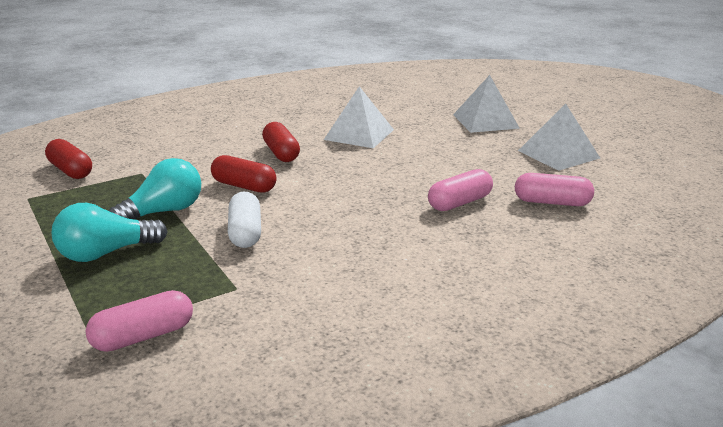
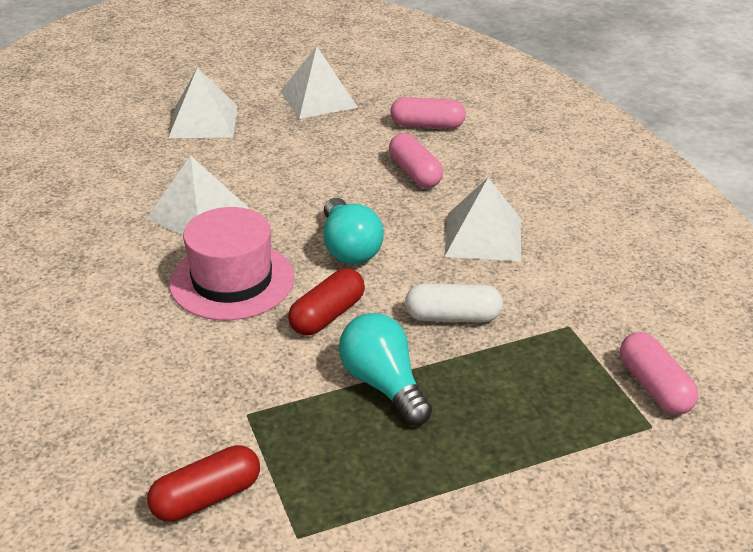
camera: 80 degrees left, 10 degrees up
(106, 253) = (486, 429): turquoise light bulb -> turquoise light bulb (349, 248)
(281, 153) = (232, 280): red capsule -> pink hat
(368, 240) = (483, 236): none -> white pyramid
(552, 202) = (427, 125): pink capsule -> pink capsule turned 75 degrees clockwise

